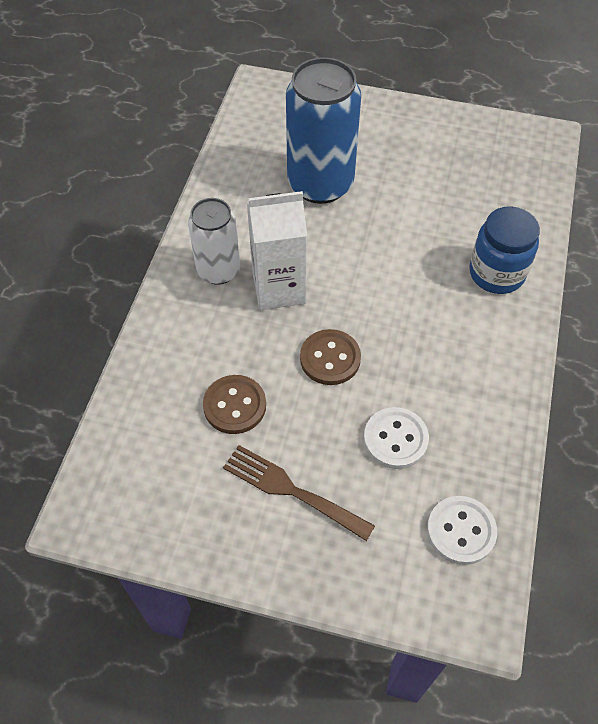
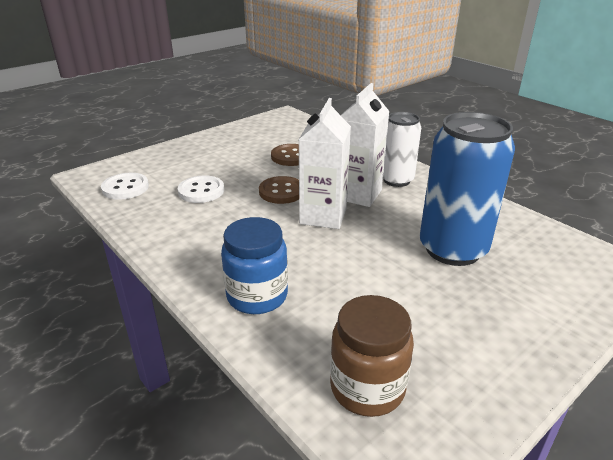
camera: 125 degrees right, 25 degrees down
(292, 490) = (222, 155): brown fork -> none
(346, 294) = (323, 216): none -> white carton
(511, 174) = (367, 388): none -> brown jar

